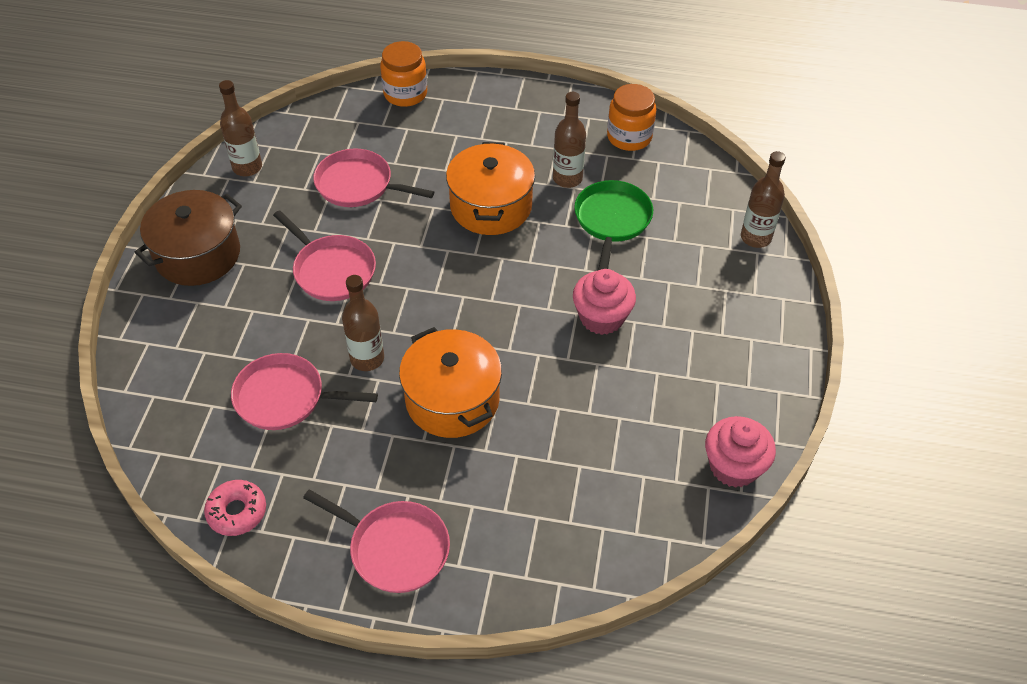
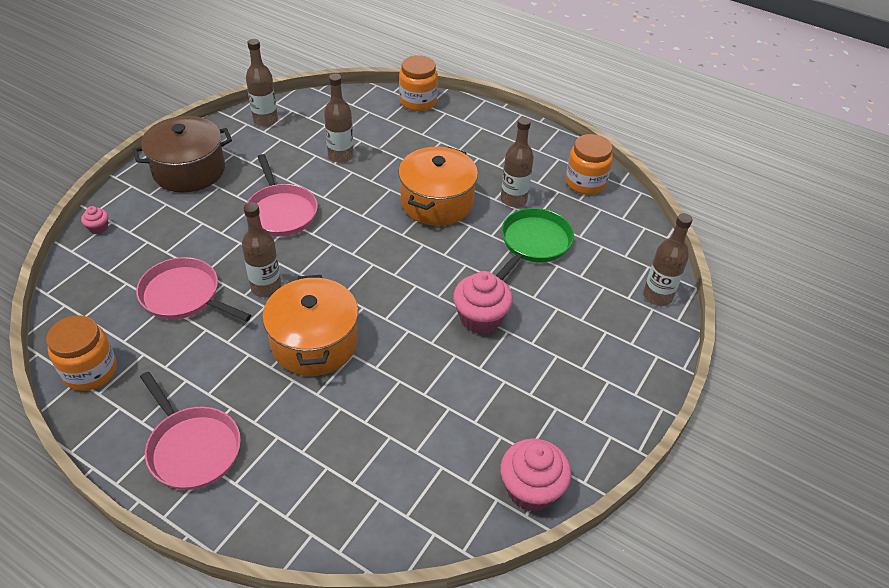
camera: 20 degrees right, 5 degrees down
(138, 355) = (98, 228): none -> pink cupcake
(237, 512) = (90, 371): pink donut -> orange jar
(358, 185) = (341, 156): pink pan -> brown bottle

